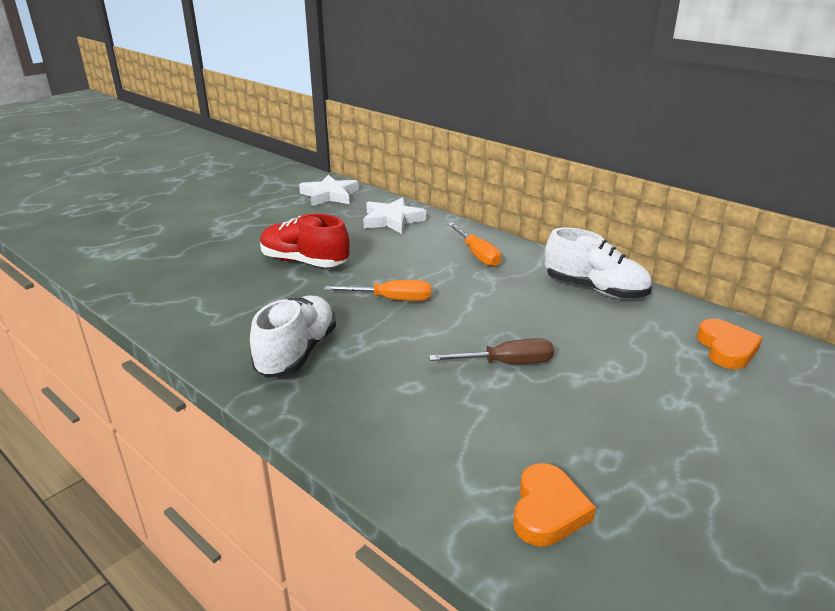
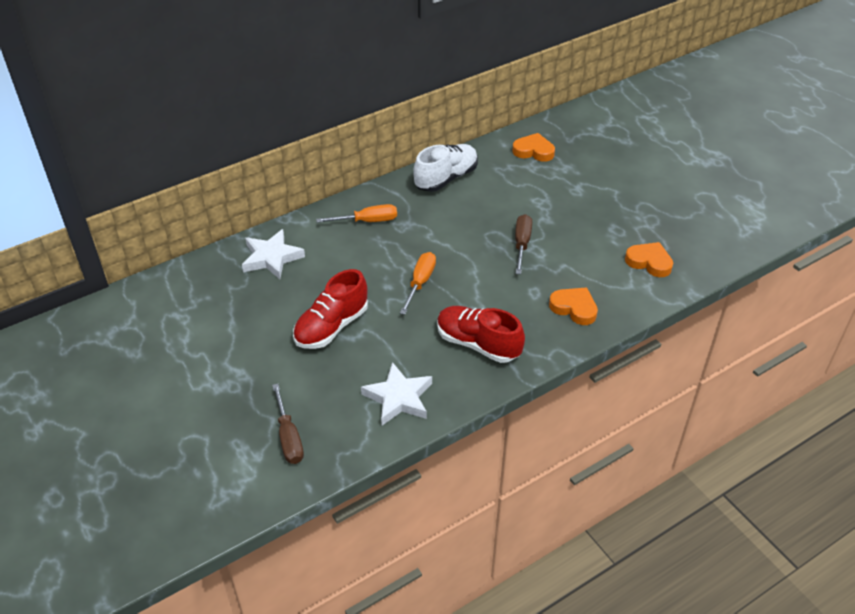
camera: 75 degrees left, 15 degrees up
(153, 265) = (289, 437): none -> brown screwdriver
(297, 353) = (478, 344): white shoe -> red shoe
(329, 195) = (182, 293): white star -> white star (399, 398)
(391, 429) = (574, 308): none -> orange heart

